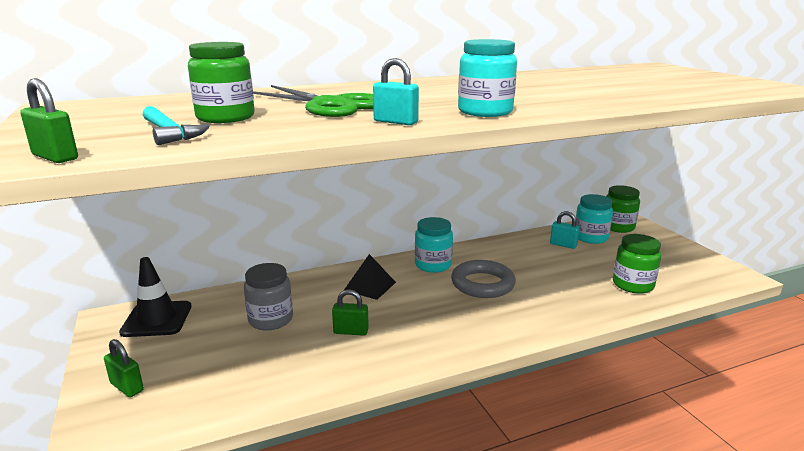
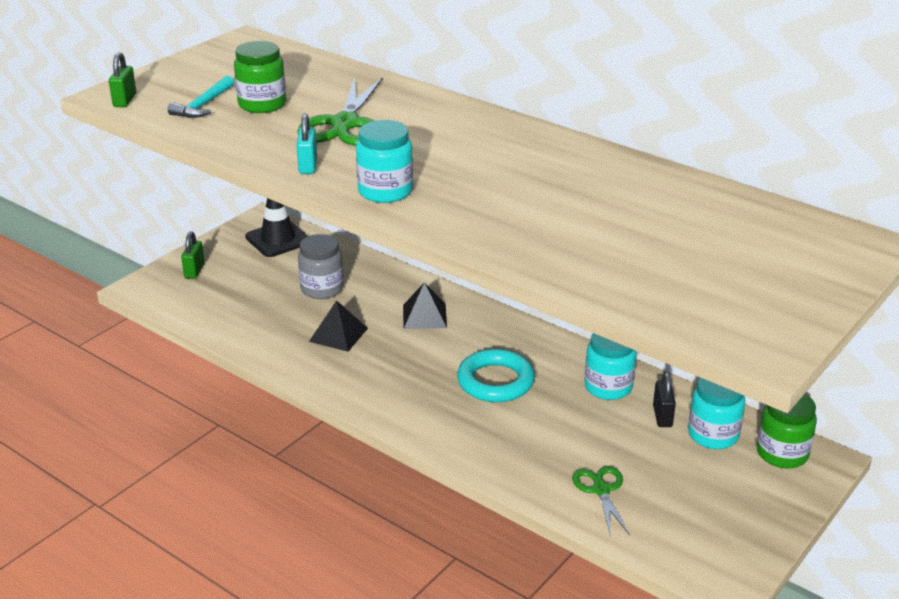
camera: 60 degrees right, 10 degrees up
(351, 331) = (338, 334): green padlock -> black pyramid
(433, 265) = (506, 338): turquoise jar -> turquoise jar (608, 387)
(482, 284) = (495, 381): grey ring -> turquoise ring
(563, 245) = (662, 416): turquoise padlock -> black padlock
(633, 285) = (601, 490): green jar -> green scissors

